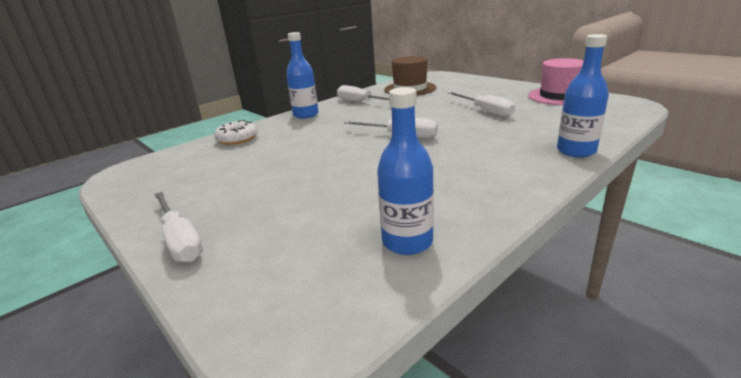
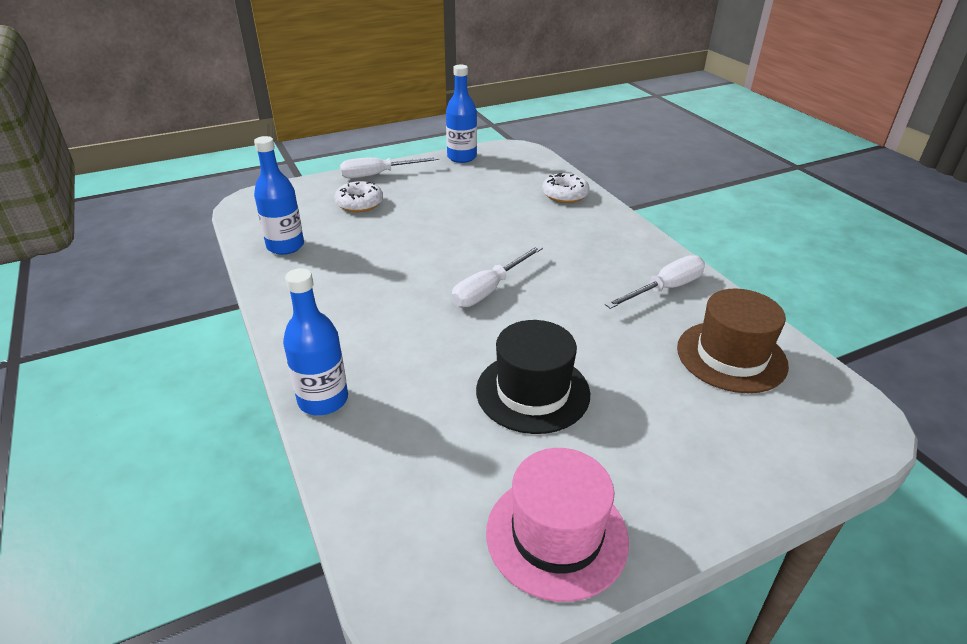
camera: 105 degrees right, 10 degrees up
(274, 227) = (359, 203): none -> white donut
(306, 115) = (628, 239): blue bottle -> blue bottle (462, 157)
(485, 111) = (532, 392): white screwdriver -> black hat

